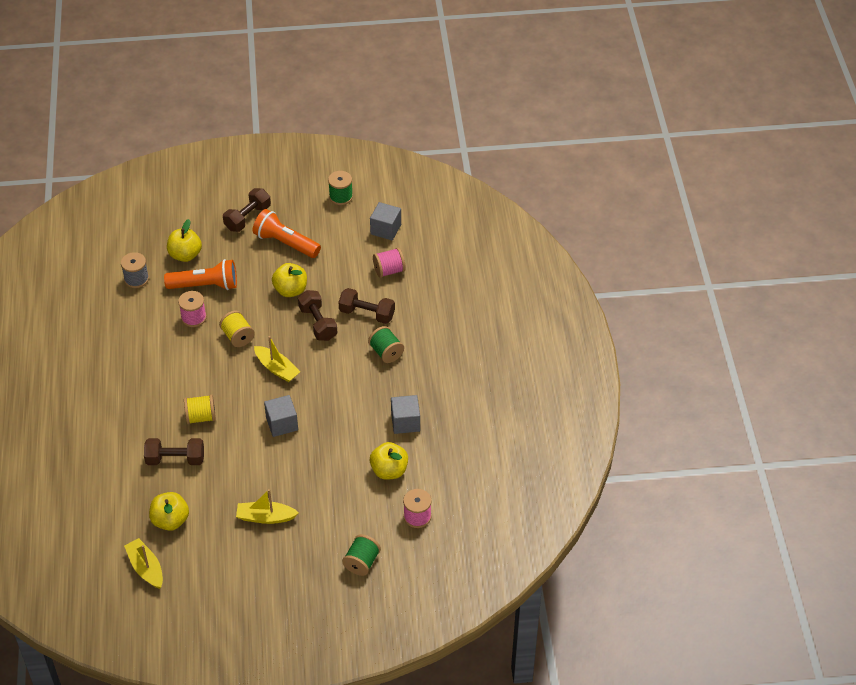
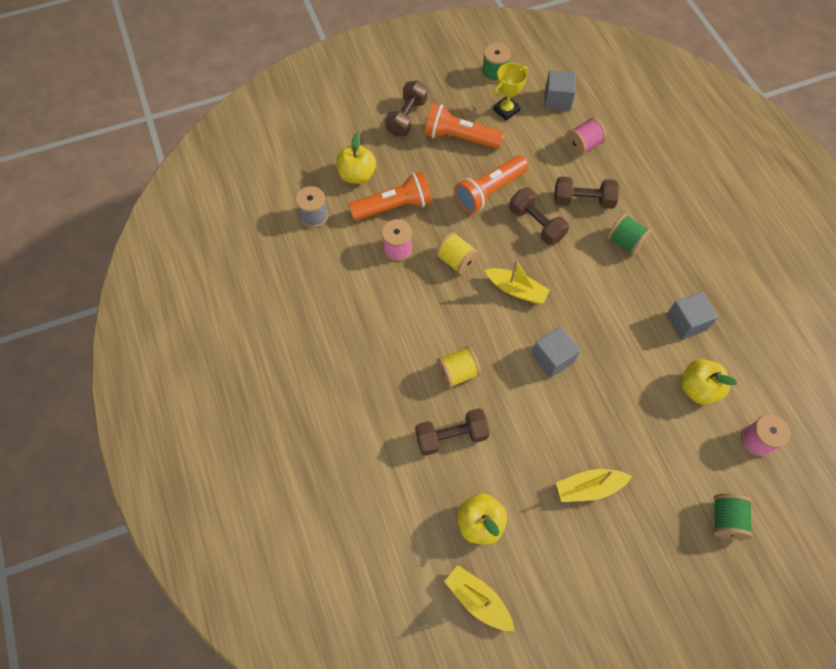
camera: 15 degrees left, 15 degrees up
(290, 290) = (489, 191): yellow apple -> orange flashlight
(336, 229) = (506, 110): none -> yellow trophy

